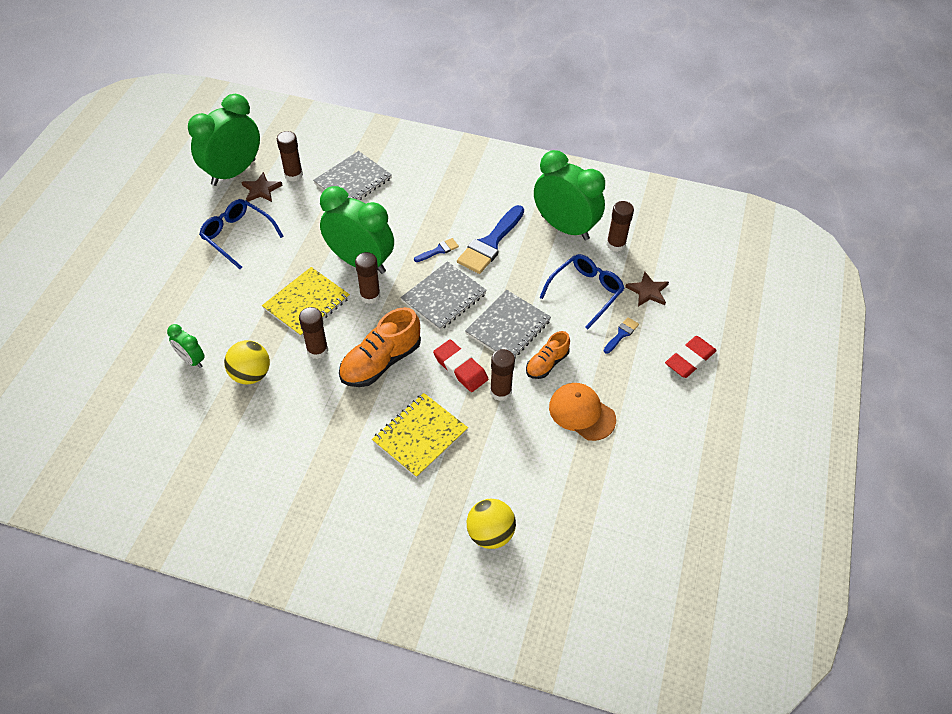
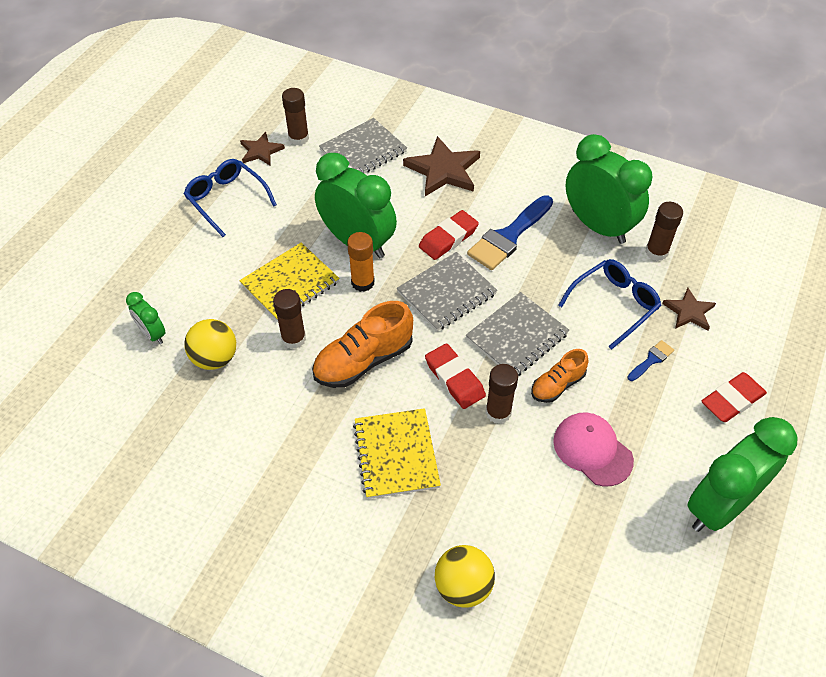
camera: 10 degrees right, 0 degrees up
(233, 172) = (234, 129): green clock -> green clock (720, 506)
(370, 296) = (362, 282): brown glue stick -> orange glue stick
(420, 436) = (396, 454): yellow notebook -> yellow notebook turned 60 degrees counterclockwise
(426, 191) = (443, 170): none -> brown star
(438, 250) = (448, 238): blue brush -> red eraser
(581, 413) = (592, 450): orange cap -> pink cap

